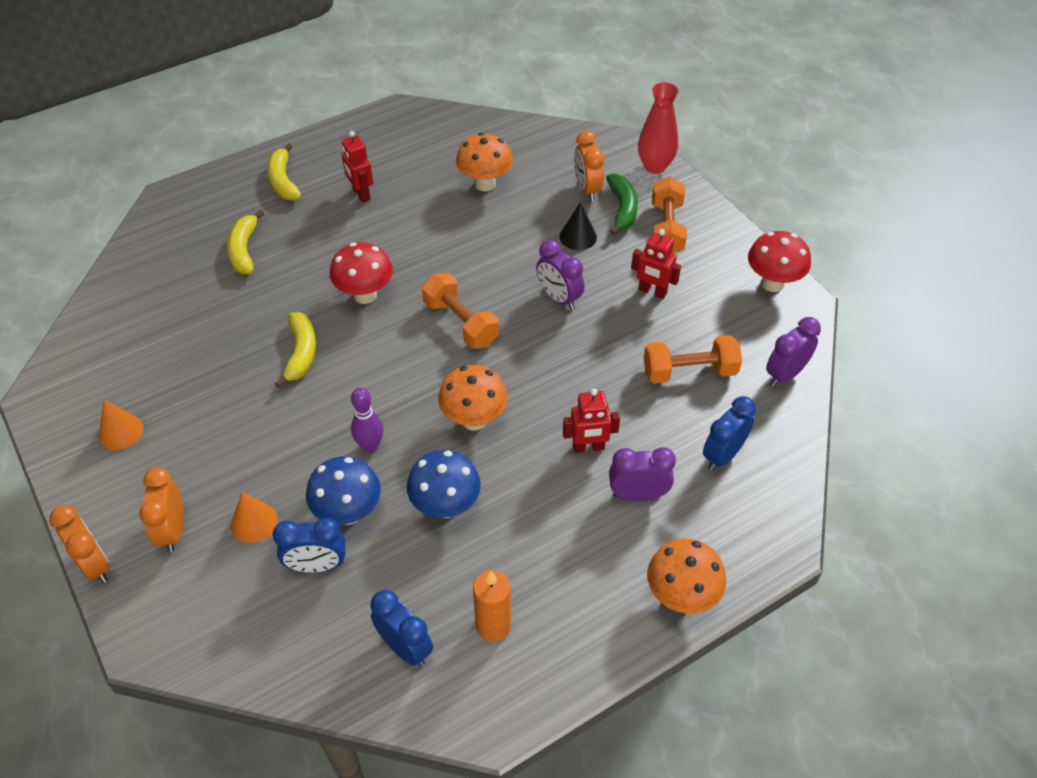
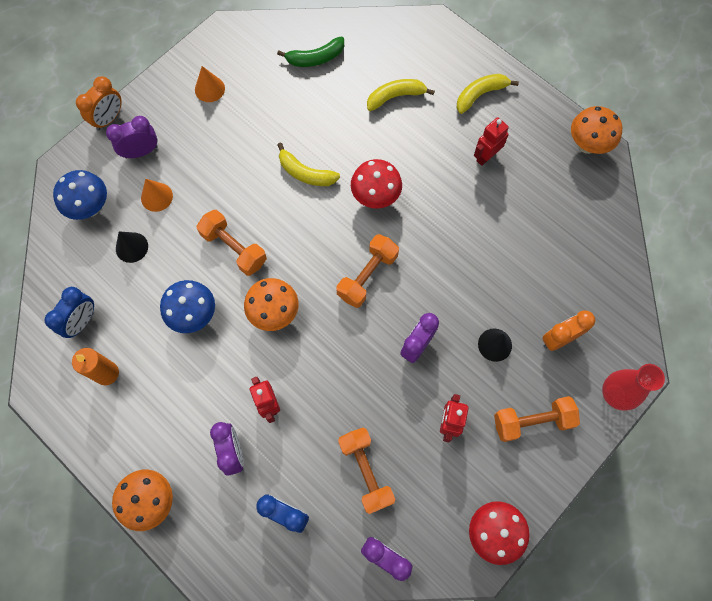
camera: 75 degrees right, 20 degrees up
(173, 530) = (141, 152): orange clock -> purple clock
(301, 353) = (305, 173): yellow banana -> yellow banana turned 45 degrees clockwise
(317, 565) = (131, 247): blue clock -> black cone
(348, 513) = (176, 252): blue mushroom -> blue mushroom (91, 208)
(370, 446) = (234, 248): purple bowling pin -> orange dumbbell
(485, 184) = (534, 250): orange mushroom -> orange mushroom (587, 145)
(622, 209) = (544, 376): green banana -> green banana (315, 58)

